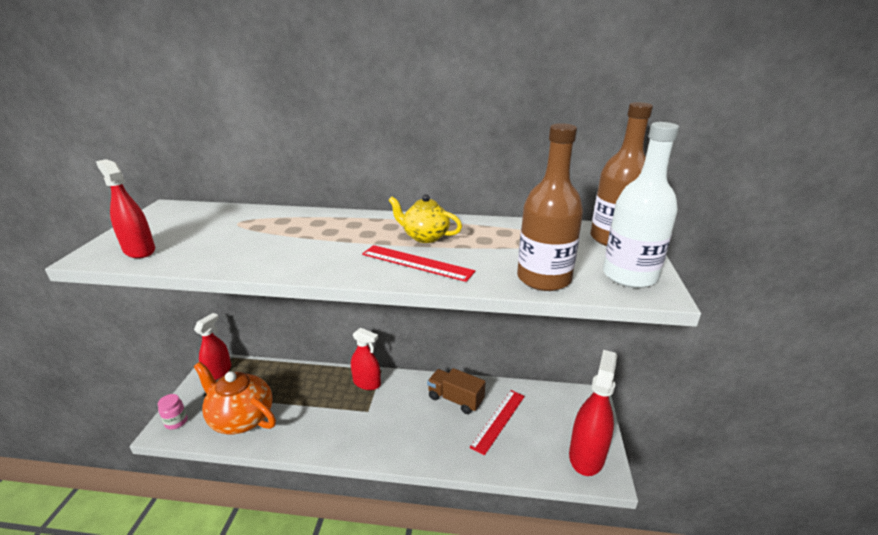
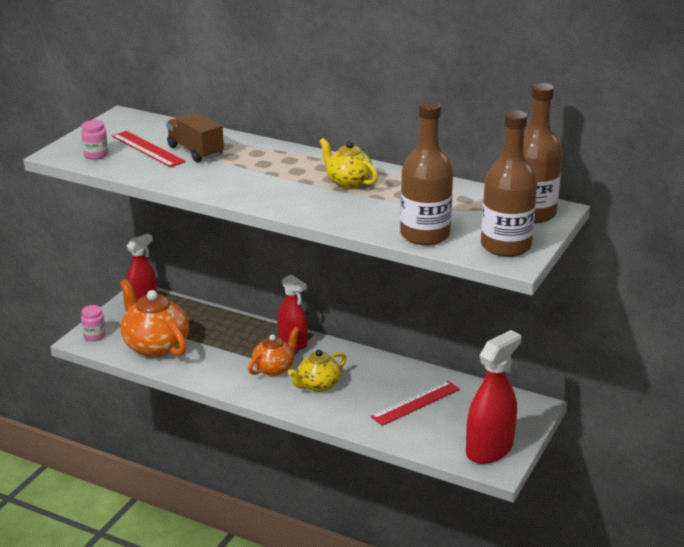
camera: 20 degrees right, 0 degrees up
(139, 250) = (96, 155): red spray bottle -> pink jar
(361, 415) = (274, 368): none -> orange teapot
(407, 424) = (318, 385): none -> yellow teapot
(417, 263) = (324, 204): red ruler -> red ruler (148, 149)
(455, 399) = (380, 376): brown truck -> brown truck (195, 151)
(629, 276) = (506, 246): white bottle -> brown bottle

